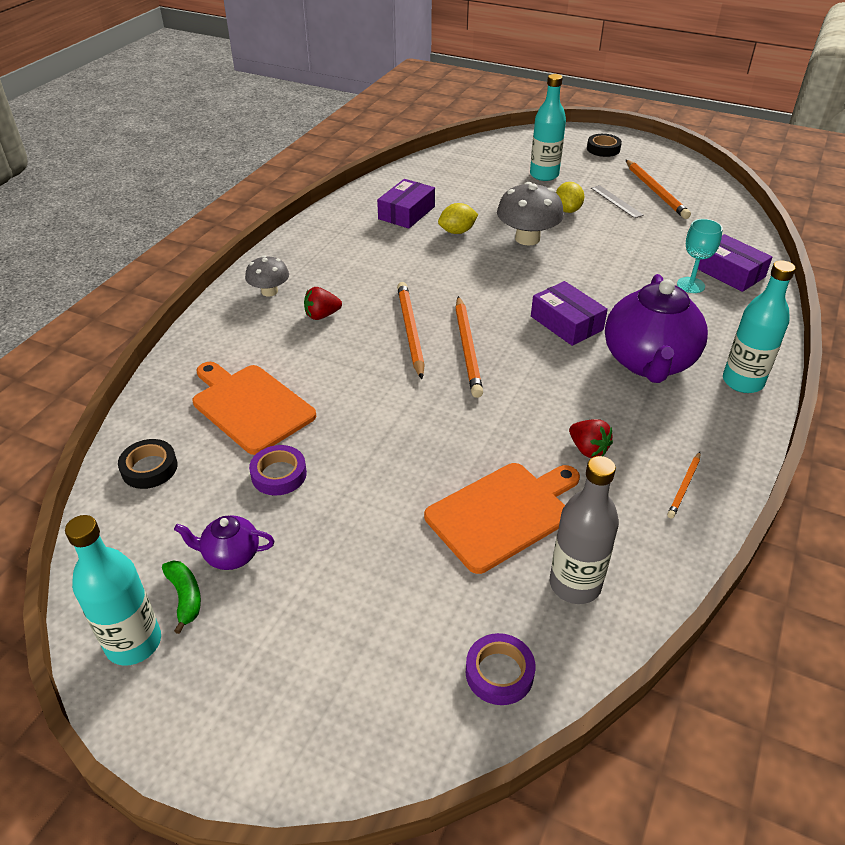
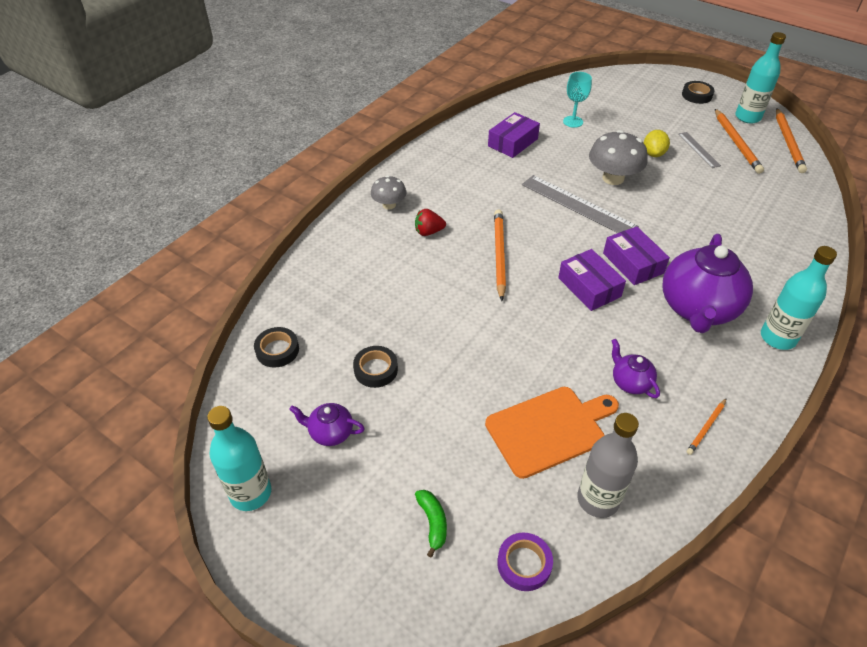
camera: 10 degrees right, 5 degrees up
(185, 597) = (292, 462): green banana -> green banana (433, 522)
(250, 406) = (361, 307): orange cutting board -> none
(279, 474) = (376, 369): purple tape -> black tape
(457, 232) = (553, 165): yellow lemon -> none
(467, 348) = (544, 276): orange pencil -> orange pencil (788, 142)
(493, 270) = (578, 205): none -> grey ruler
(544, 175) = (638, 117): turquoise bottle -> turquoise bottle (747, 117)
(588, 449) = (630, 382): red strawberry -> purple teapot
(690, 285) = (750, 239): turquoise goblet -> turquoise goblet (573, 121)
(730, 272) = (788, 231): purple box -> purple box (589, 287)

